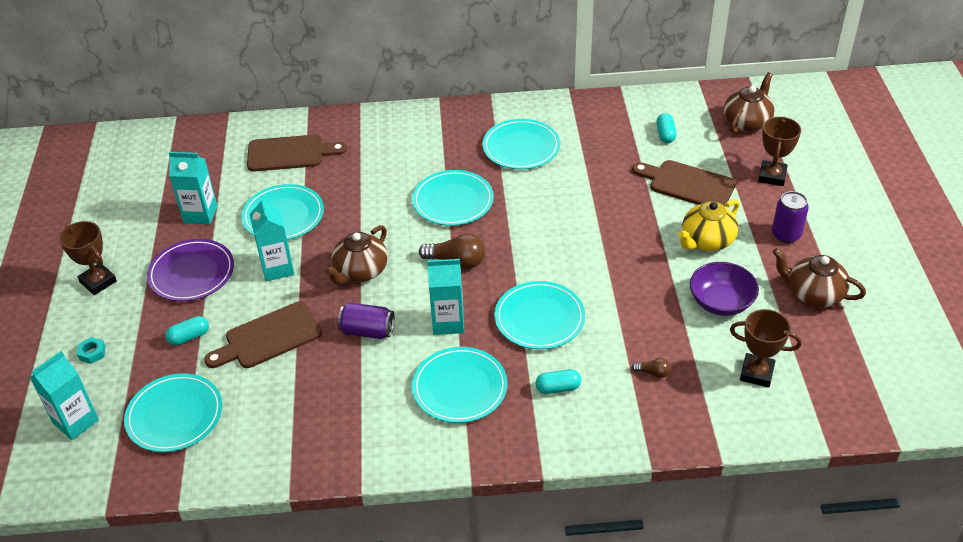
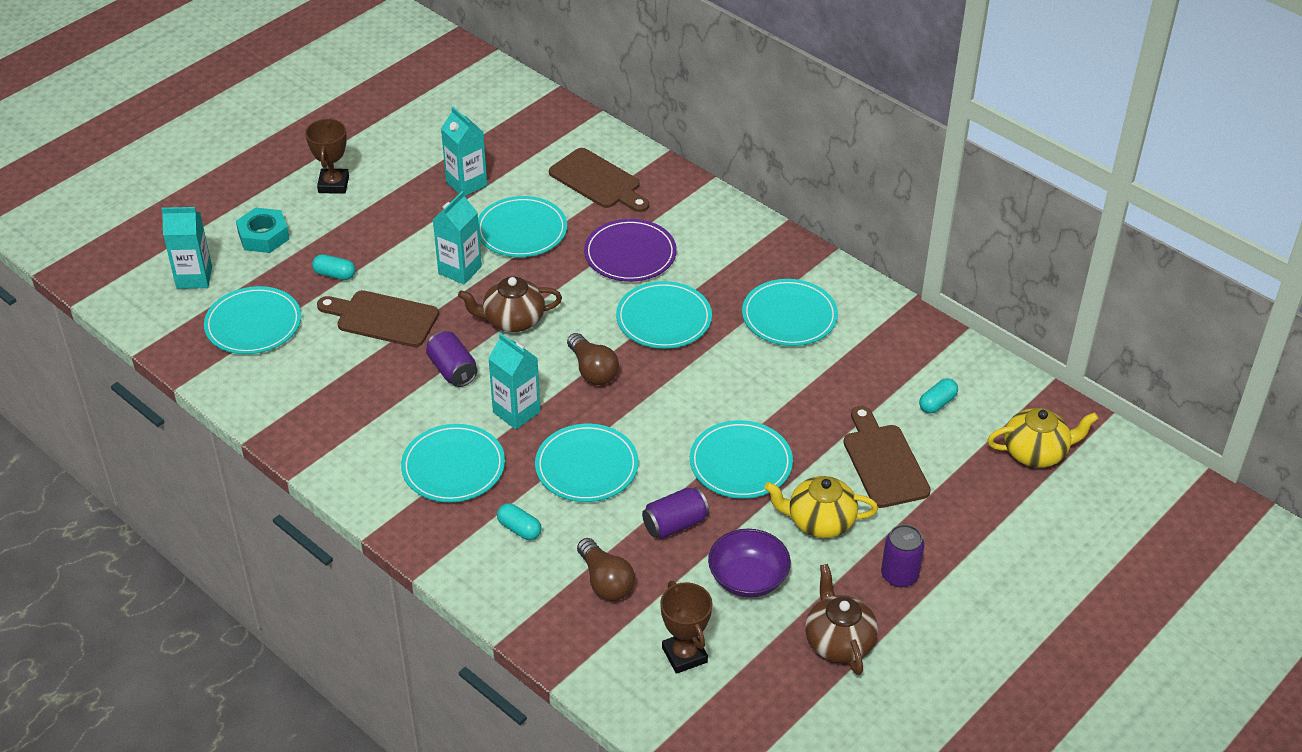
camera: 45 degrees right, 0 degrees up
(92, 353) = (263, 236): turquoise nut -> turquoise nut, size x1.88
(191, 273) = (399, 226): purple plate -> purple plate (630, 254)
(619, 244) = (741, 463): none -> turquoise plate
(638, 307) = (675, 524): none -> purple can
(653, 373) = (605, 581): brown light bulb -> brown light bulb, size x1.96
(747, 122) = (1036, 452): brown teapot -> yellow teapot
(772, 176) = (975, 517): brown trophy -> none

